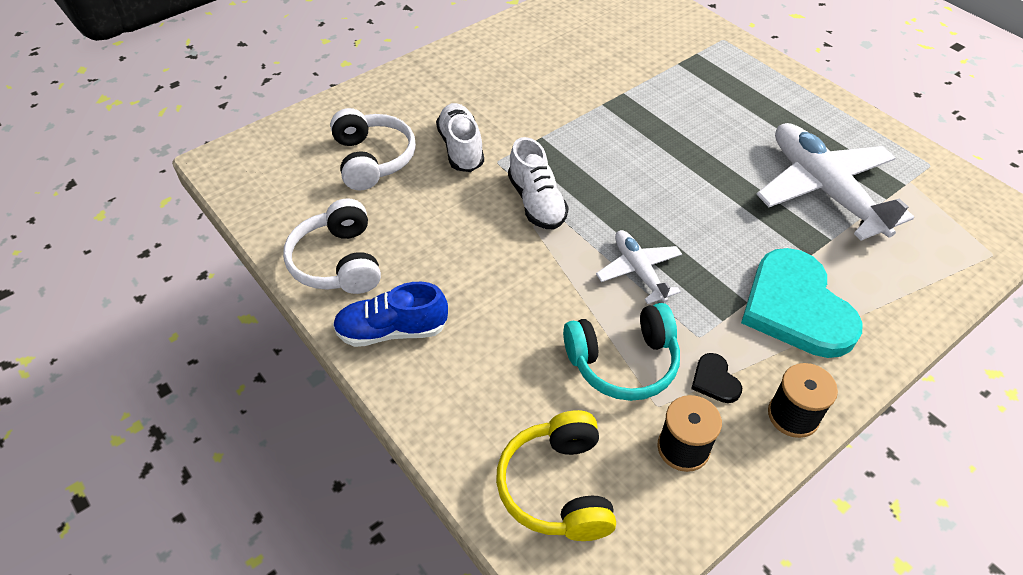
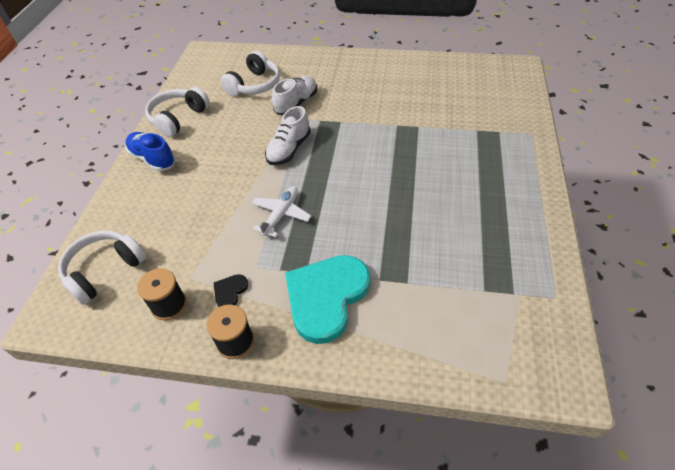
camera: 50 degrees right, 0 degrees up
(558, 487) = (104, 271): yellow headphones -> white headphones
(623, 362) = (208, 247): turquoise headphones -> none
(824, 189) = (450, 254): white plane -> none

